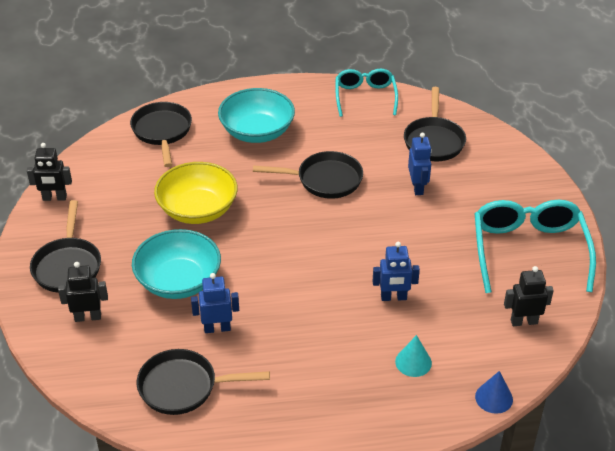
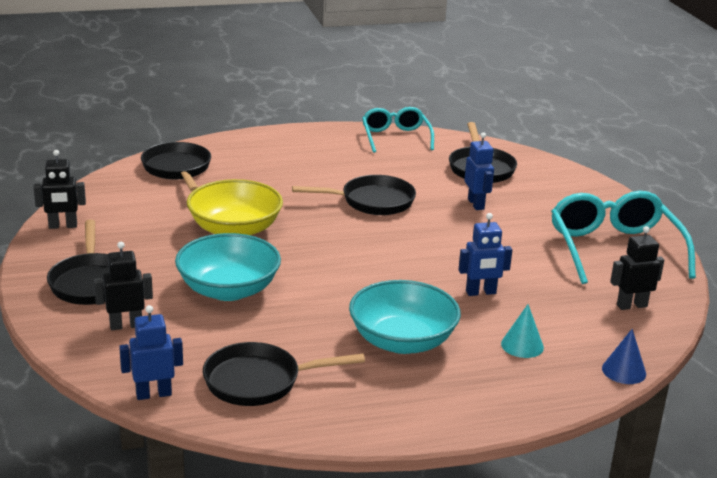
camera: 10 degrees left, 15 degrees down
(217, 328) = (285, 328): blue robot -> blue robot (153, 394)
(257, 132) = (285, 166): turquoise bowl -> turquoise bowl (402, 341)

